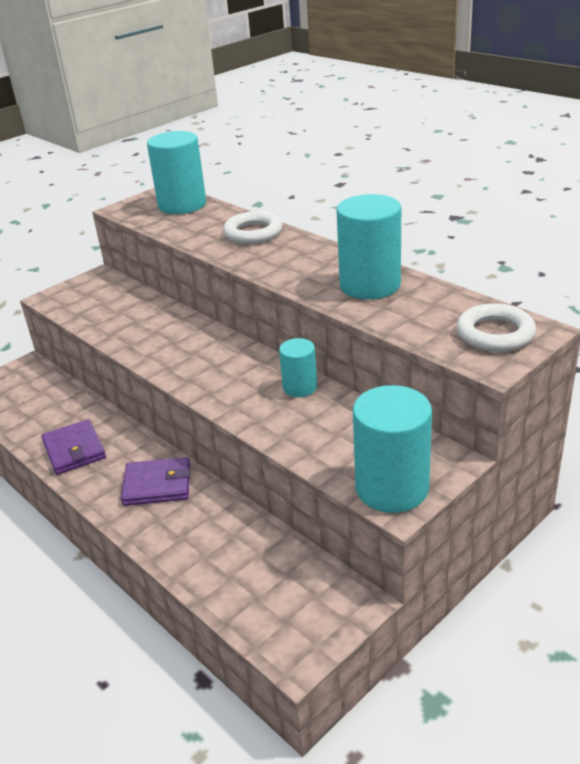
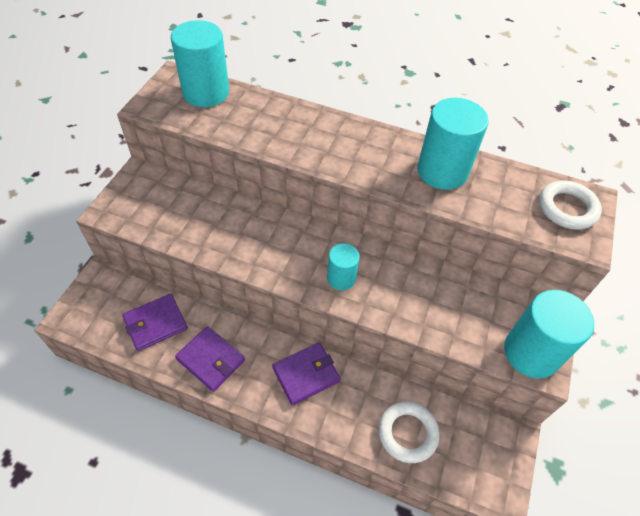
camera: 30 degrees left, 20 degrees up
(47, 411) = (155, 323): none -> purple wallet
(253, 233) = (300, 121): white ring -> white ring (407, 433)
(300, 387) = (403, 268): turquoise cylinder -> turquoise cylinder (341, 278)

